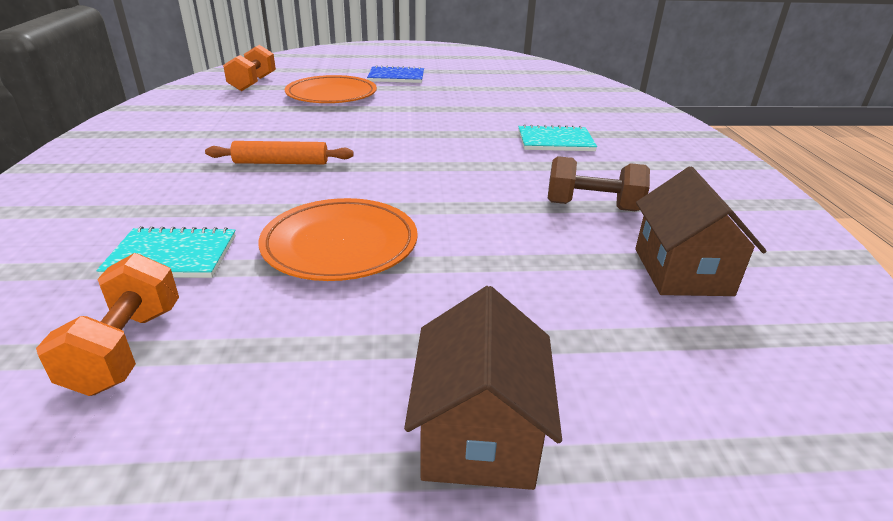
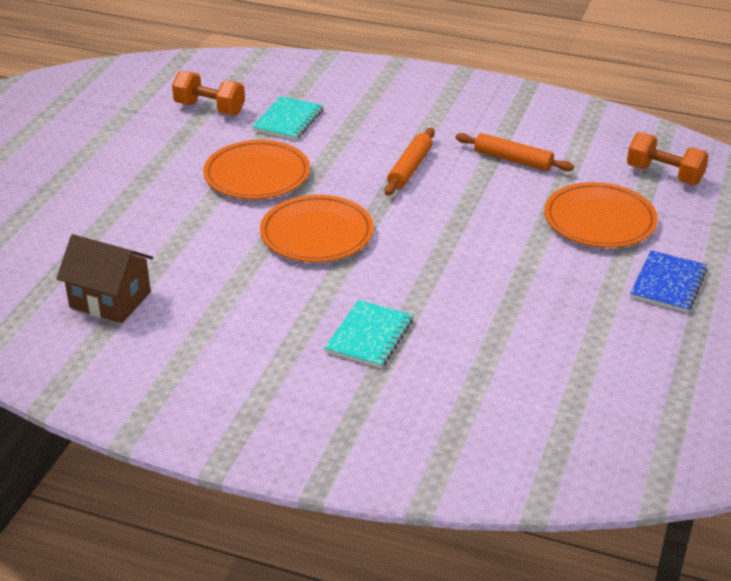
camera: 115 degrees right, 5 degrees up
(246, 126) = (512, 160): none -> orange rolling pin
(438, 184) = (317, 234): none -> orange plate
(478, 434) = (72, 183): brown house -> none
(592, 206) = (222, 299): brown dumbbell -> none

